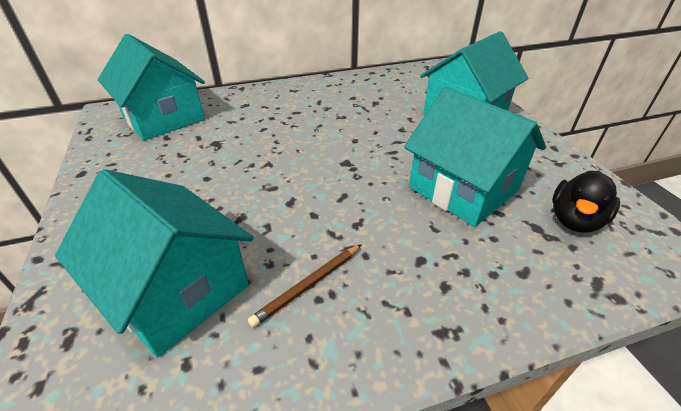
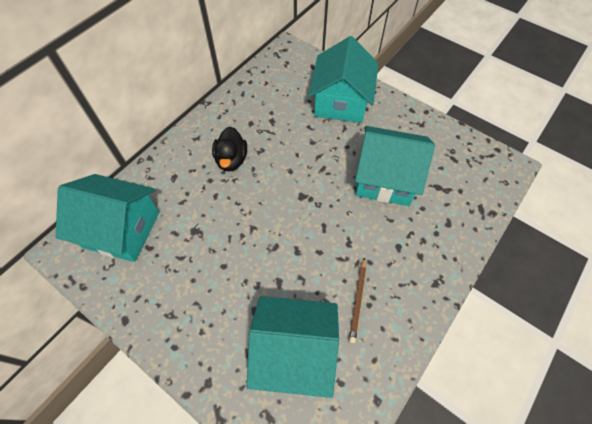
camera: 35 degrees left, 20 degrees up
(574, 220) = (452, 170): black duck -> black duck (231, 160)

